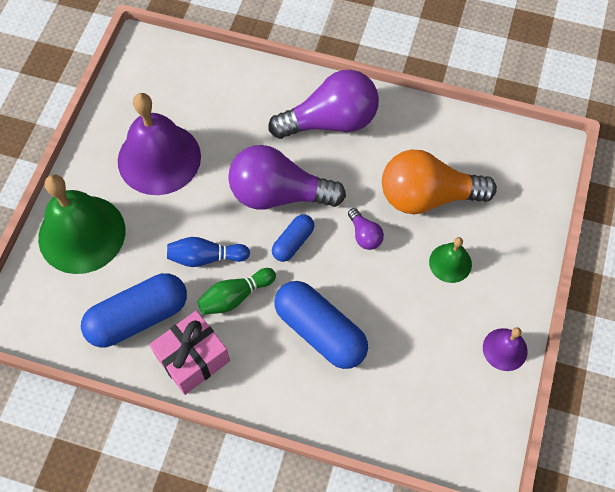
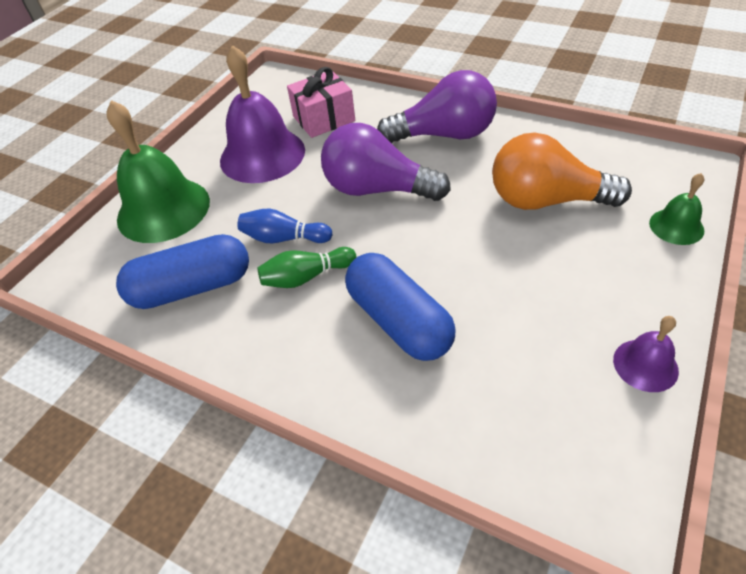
camera: 15 degrees right, 15 degrees down
(193, 359) = (239, 335): pink gift -> pink gift (324, 119)
(293, 242) = (384, 231): blue capsule -> none
(364, 235) = (468, 231): purple light bulb -> none
(450, 263) = (571, 264): green bell -> green bell (676, 226)

